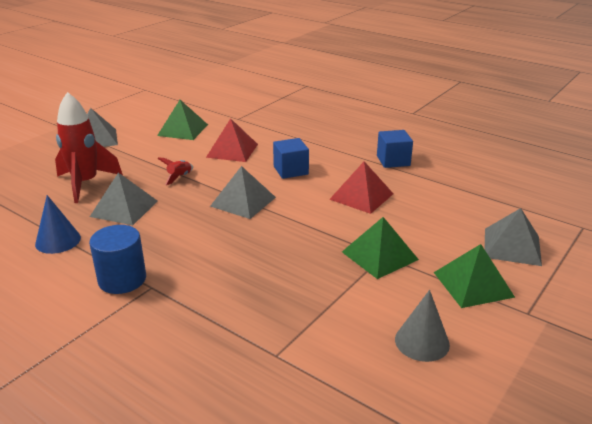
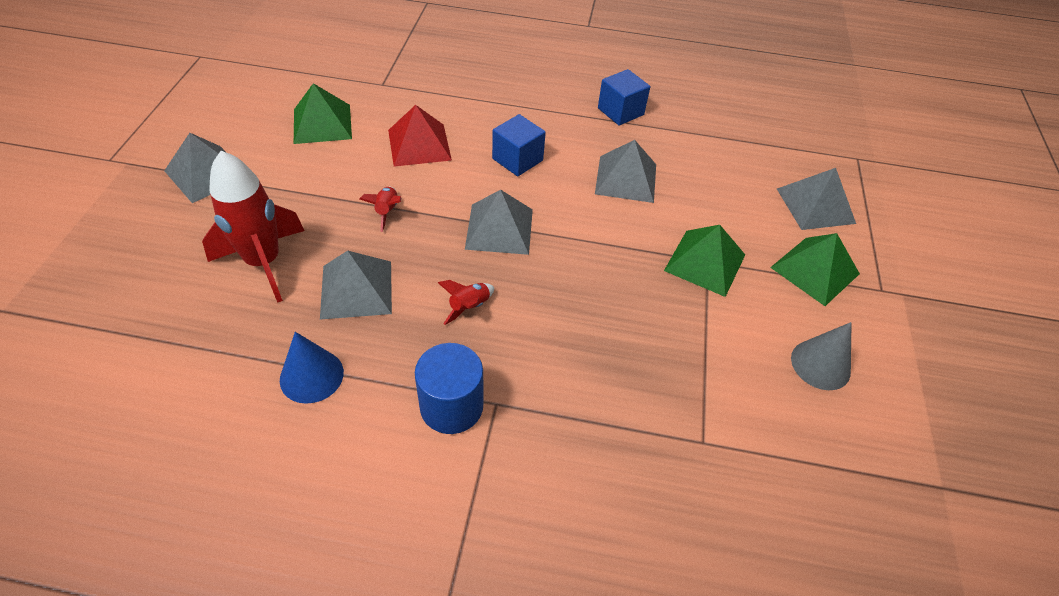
camera: 30 degrees left, 20 degrees up
(183, 235) = (469, 307): none -> red rocket
(361, 196) = (626, 179): red pyramid -> grey pyramid

